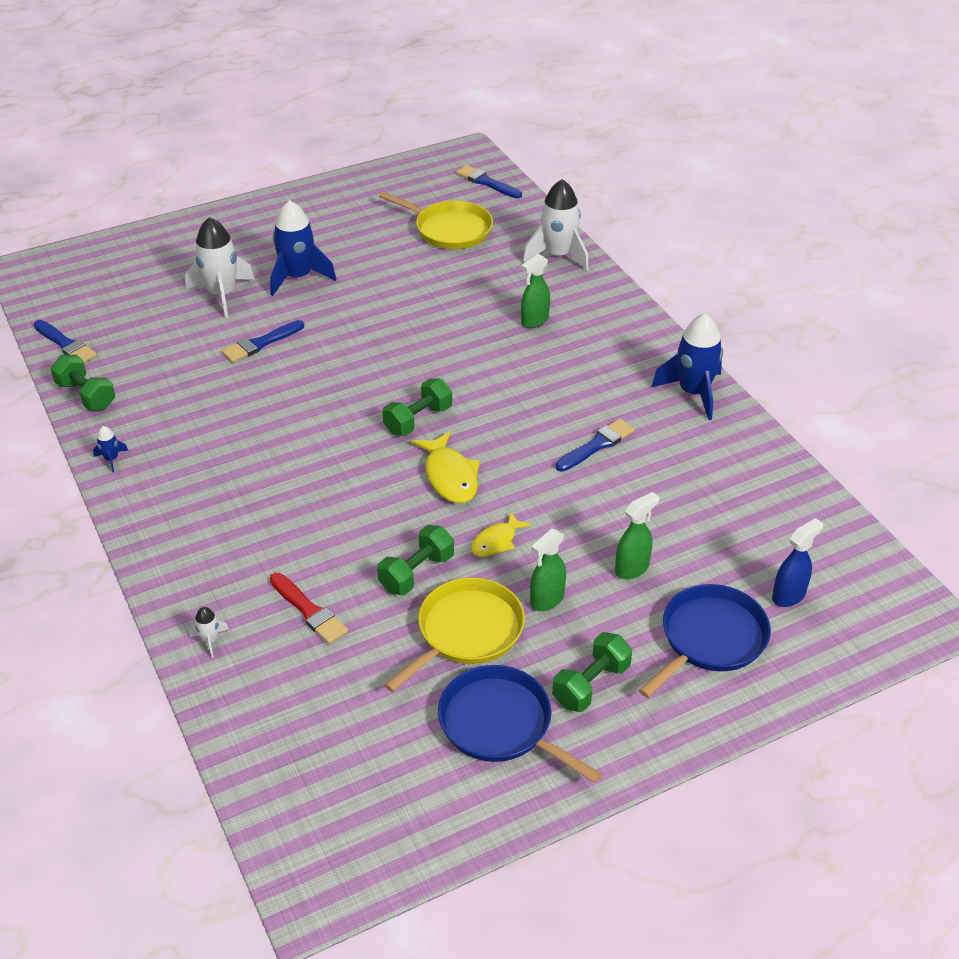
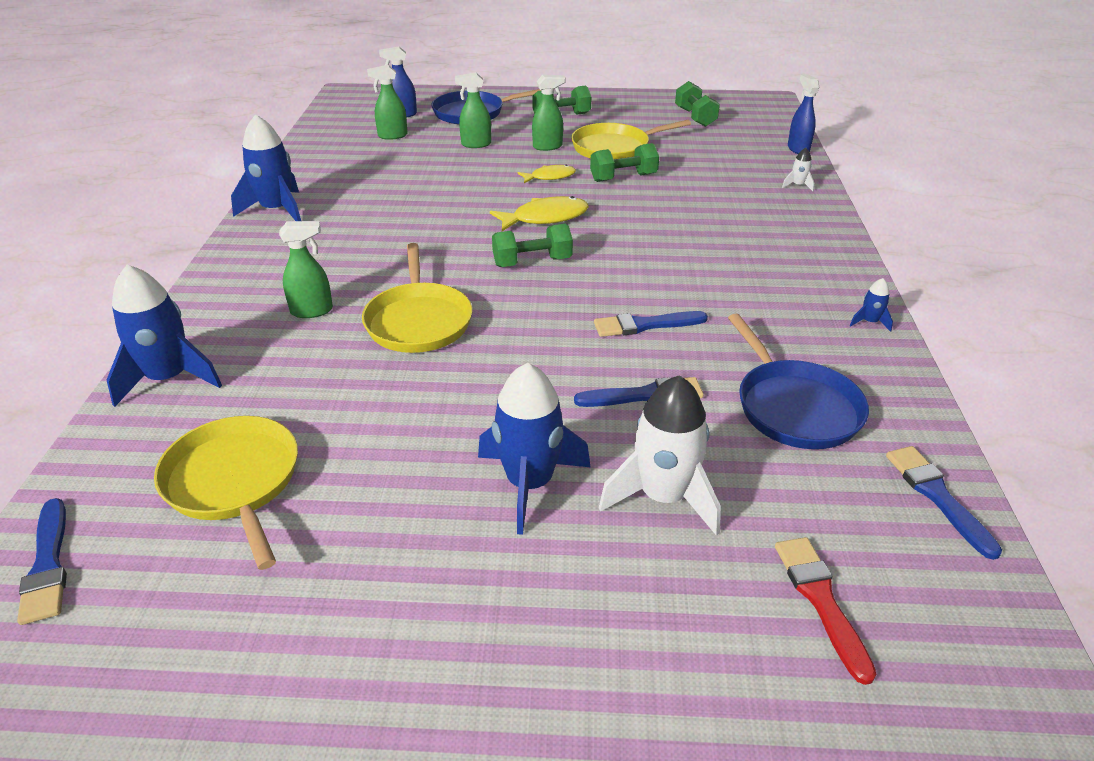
camera: 150 degrees left, 5 degrees down
(86, 395) = (901, 403): green dumbbell -> green dumbbell (695, 117)
(228, 735) = (798, 149): none -> blue spray bottle
(309, 611) = (716, 180): red brush -> red brush (821, 600)
(450, 476) = (545, 218): yellow fish -> yellow fish turned 60 degrees clockwise
(453, 339) = (418, 321): none -> yellow pan
(500, 724) = (628, 117): blue pan -> blue pan (794, 407)
(558, 255) = (169, 378): white rocket -> blue rocket
(597, 445) = (405, 203): blue brush -> blue brush (645, 325)
(742, 544) = (392, 136): none -> green spray bottle

